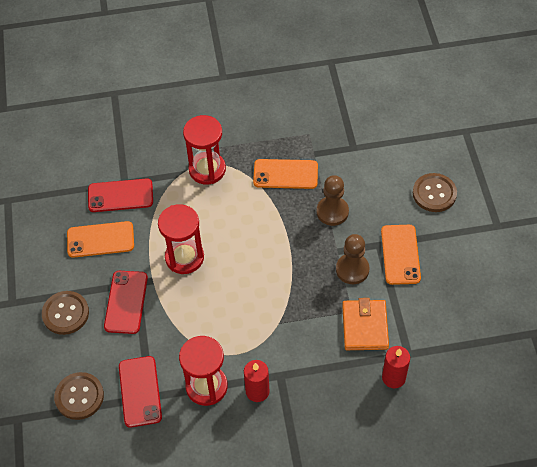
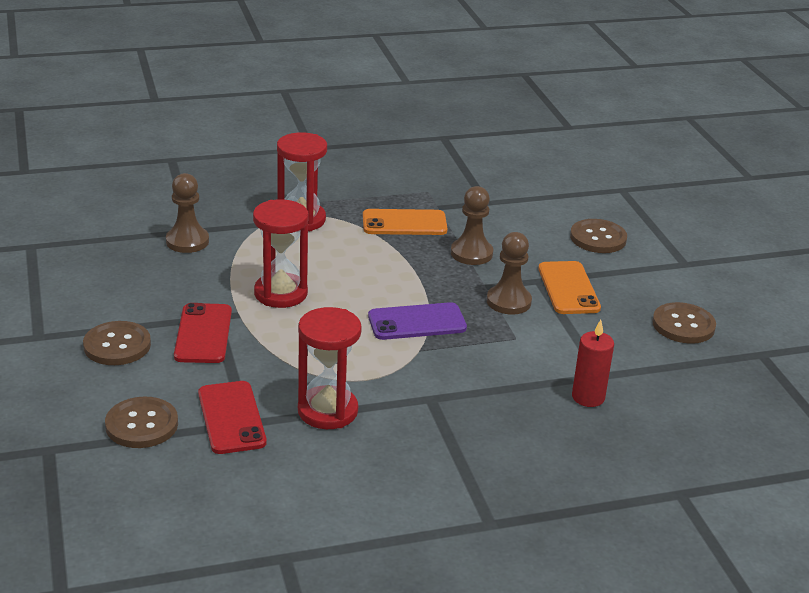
camera: 10 degrees left, 25 degrees down
(100, 240) = (163, 279): orange phone -> none
(120, 196) = (187, 241): red phone -> brown pawn
(257, 391) = (401, 414): red candle -> none
(280, 292) = (417, 322): none -> purple phone
(365, 326) = (537, 351): orange wallet -> none
(480, 299) = (683, 325): none -> brown button

